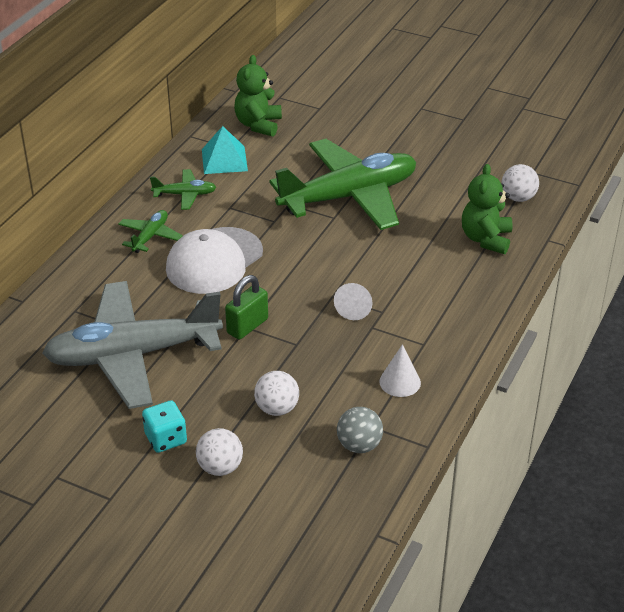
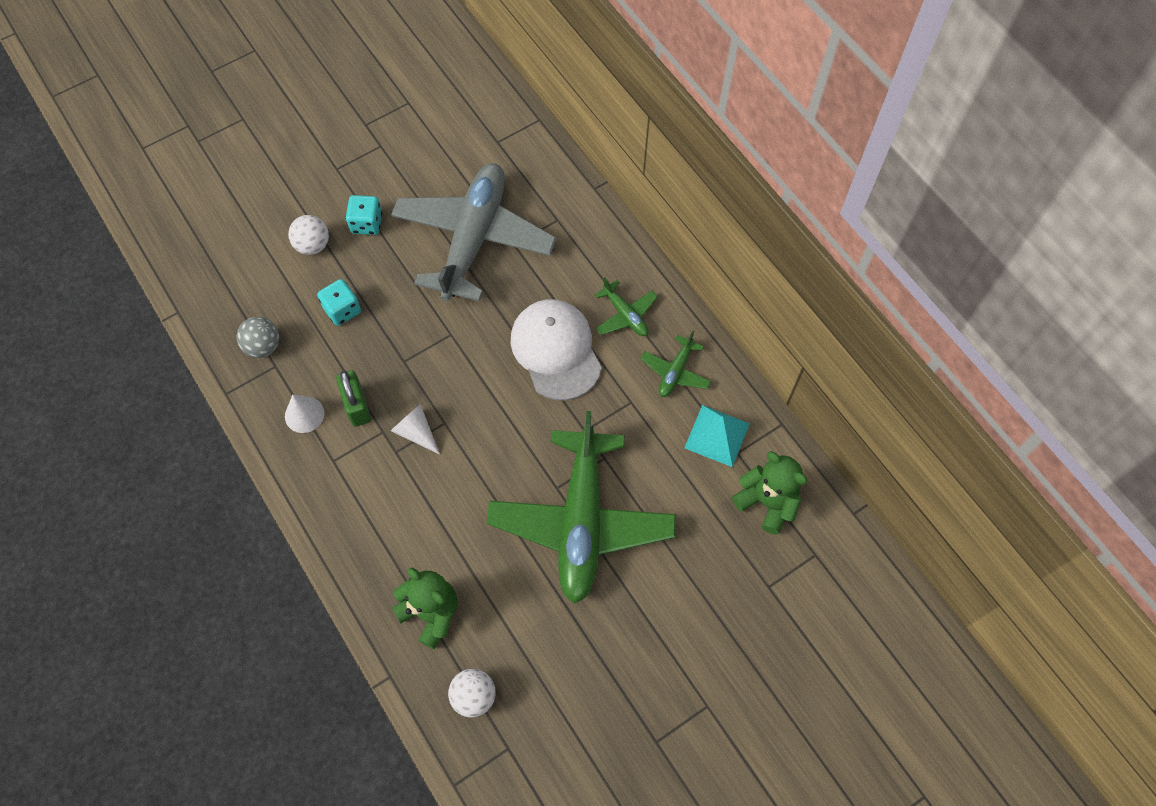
camera: 120 degrees right, 25 degrees up
(247, 326) = (451, 335): green padlock -> green padlock (357, 406)
(277, 408) = (342, 310): white ball -> turquoise dice

